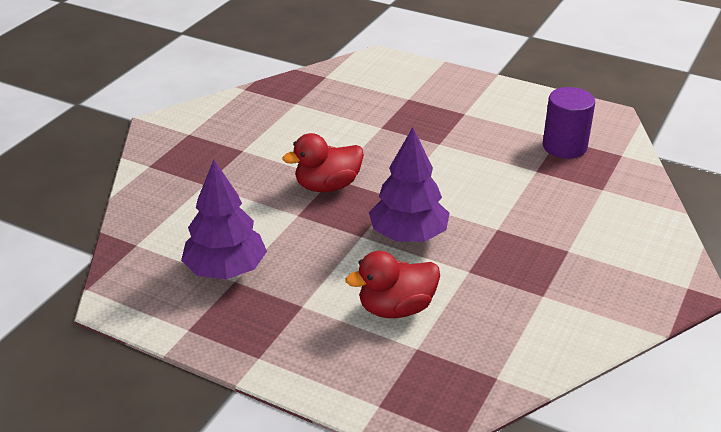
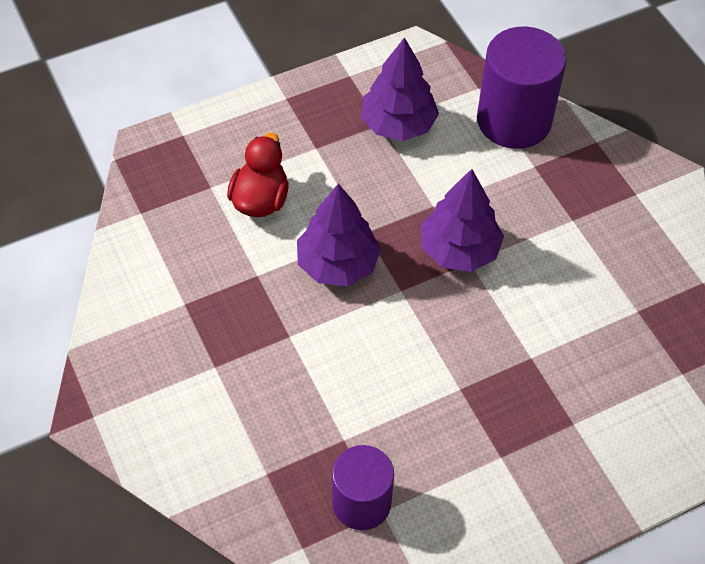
camera: 125 degrees right, 20 degrees up
(161, 211) = (513, 120): none -> purple cylinder
(327, 186) = (459, 250): red duck -> purple tree

